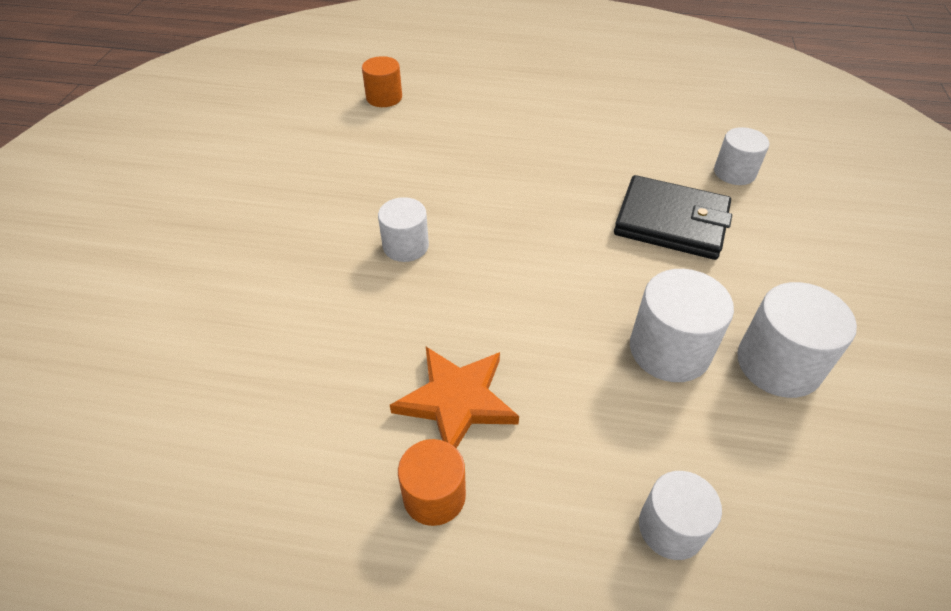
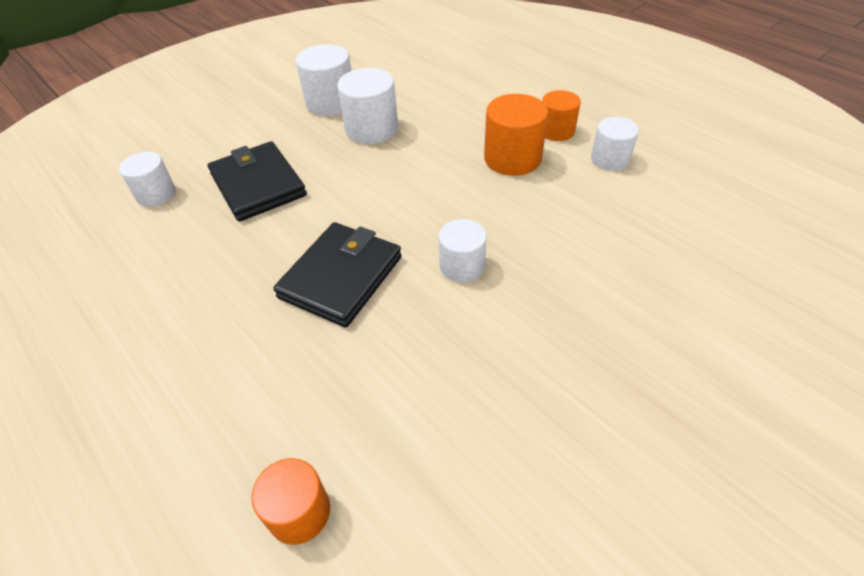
camera: 140 degrees left, 0 degrees up
(456, 401) = (512, 158): orange star -> orange cylinder
(494, 192) = (341, 277): none -> black wallet
(671, 528) = (460, 84): white cylinder -> white cylinder (610, 159)

